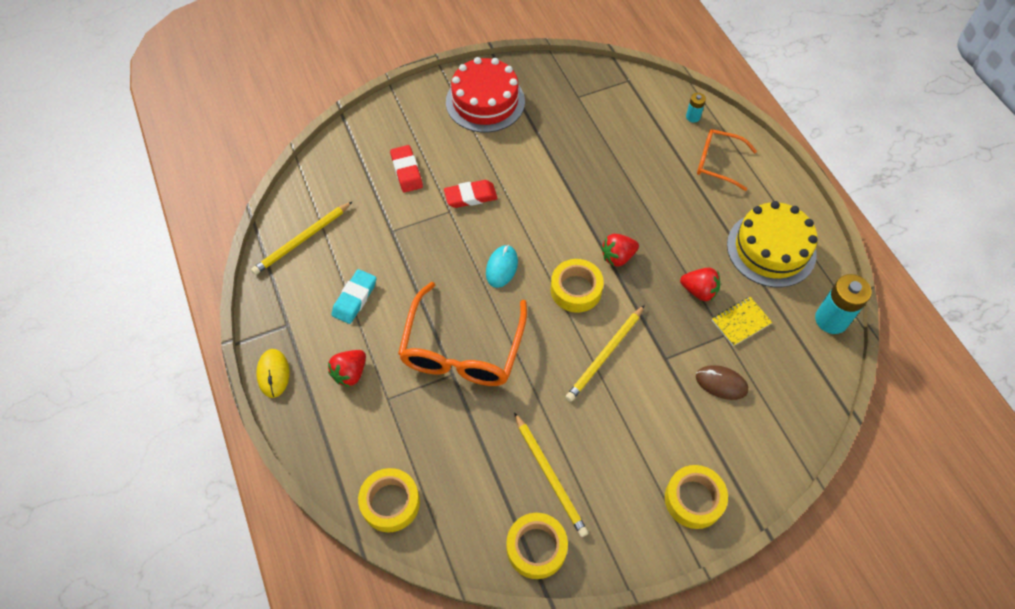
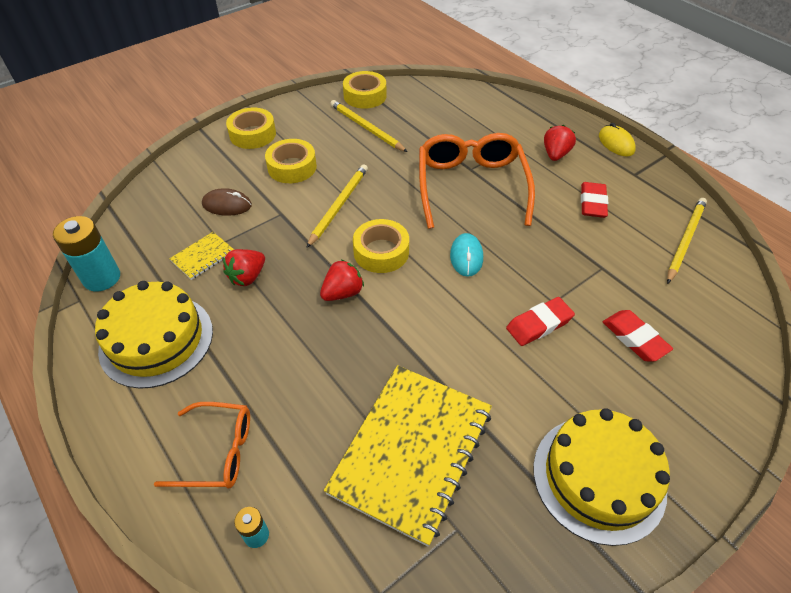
camera: 165 degrees right, 10 degrees down
(354, 298) = (592, 203): turquoise eraser -> red eraser
(390, 502) = (476, 98): yellow tape -> yellow tape (292, 167)
(485, 101) = (598, 478): red cake -> yellow cake
(593, 137) = (411, 451): none -> yellow notebook
(699, 291) = (247, 277): red strawberry -> red strawberry turned 60 degrees counterclockwise

